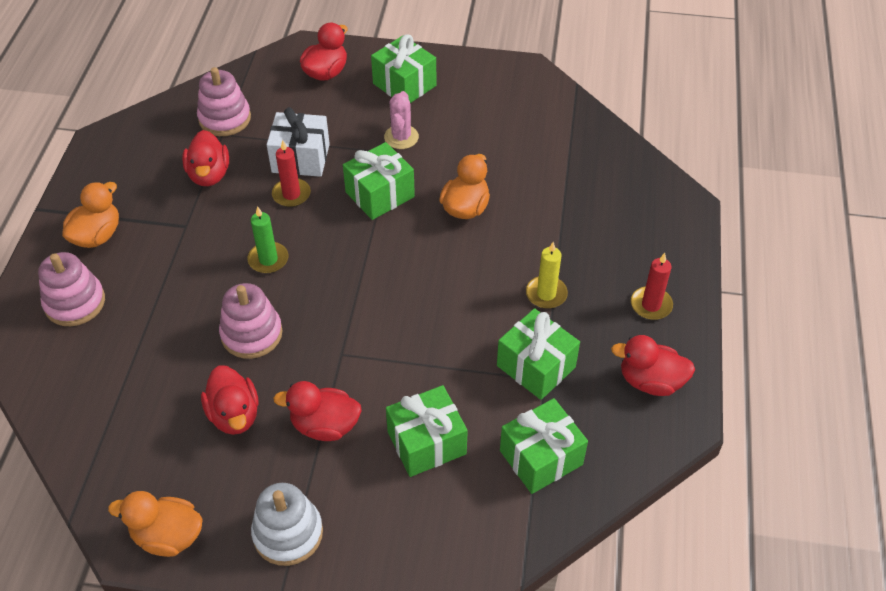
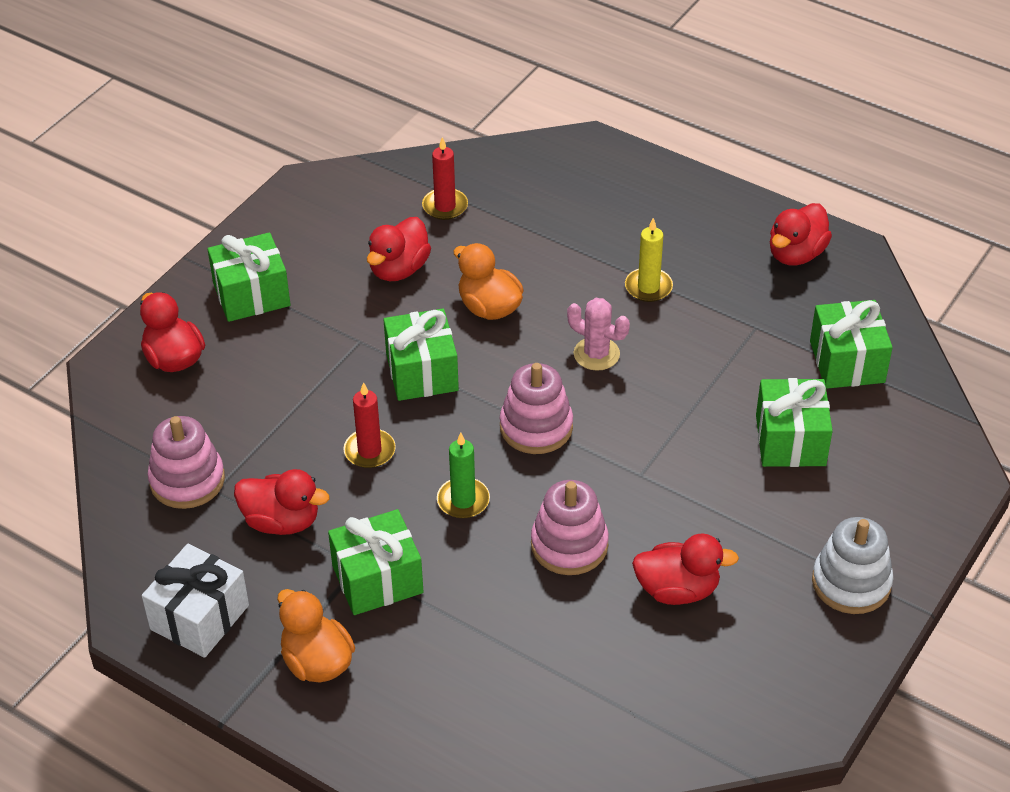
camera: 65 degrees left, 5 degrees down
(75, 302) = (422, 709): pink stacking toy -> pink stacking toy (536, 427)
(168, 536) = (811, 687): orange duck -> none
(300, 158) = (313, 425): white gift -> white gift (199, 617)
(325, 425) = (730, 515): red duck -> red duck (399, 269)
(401, 137) = (340, 325): pink cactus -> pink cactus (596, 354)
(536, 366) = (737, 327): green gift -> green gift (377, 579)
(651, 305) = (705, 218): red candle -> red candle (445, 206)

